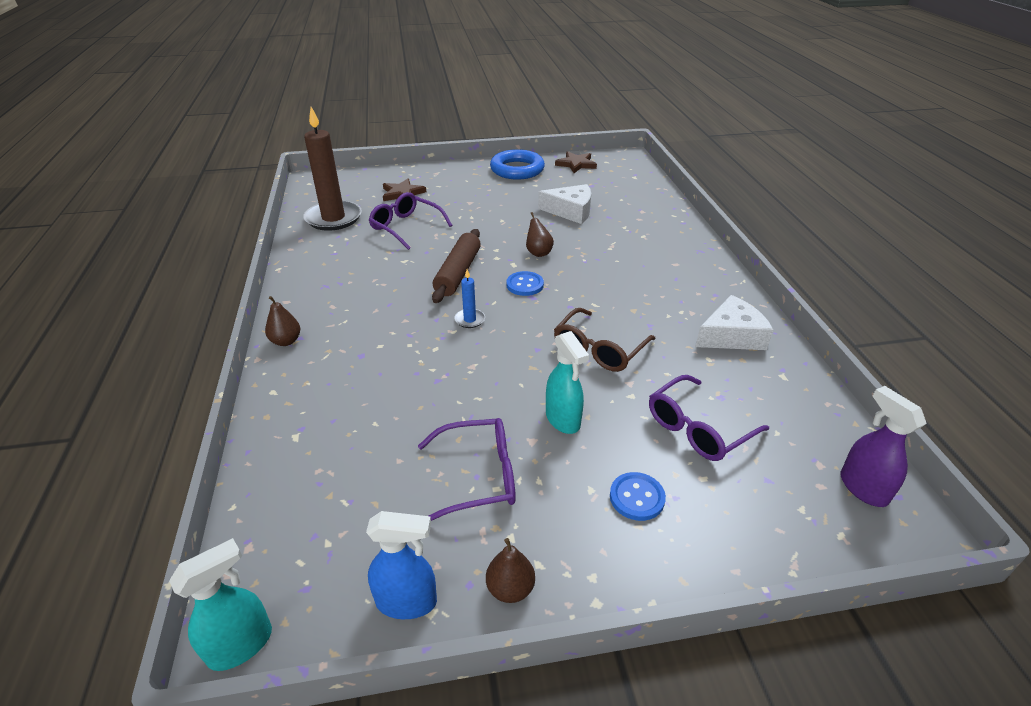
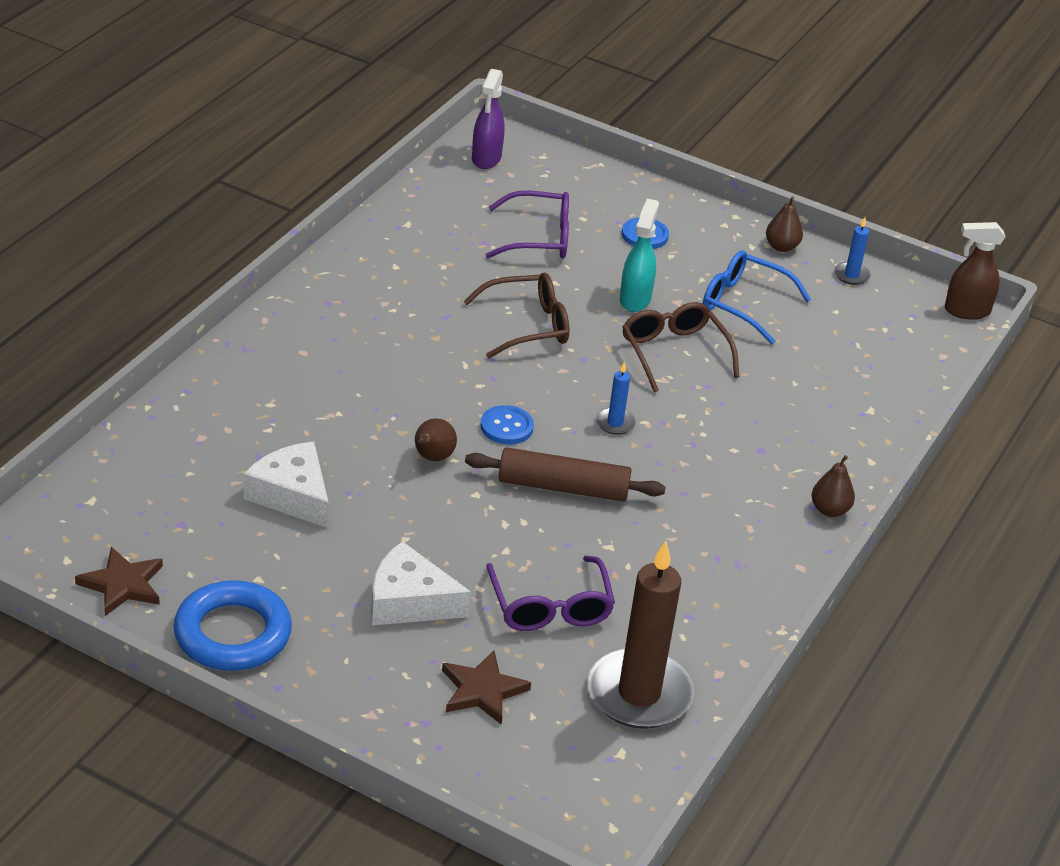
camera: 145 degrees left, 0 degrees up
(241, 645) = (966, 311): turquoise spray bottle -> brown spray bottle
(407, 602) = (851, 275): blue spray bottle -> blue candle
(458, 273) = (563, 487): brown rolling pin -> brown rolling pin turned 45 degrees clockwise
(478, 476) = (744, 304): purple glasses -> blue glasses
(486, 390) = (674, 353): none -> brown glasses
(731, 336) = (389, 267): white cheese -> white cheese (409, 601)

